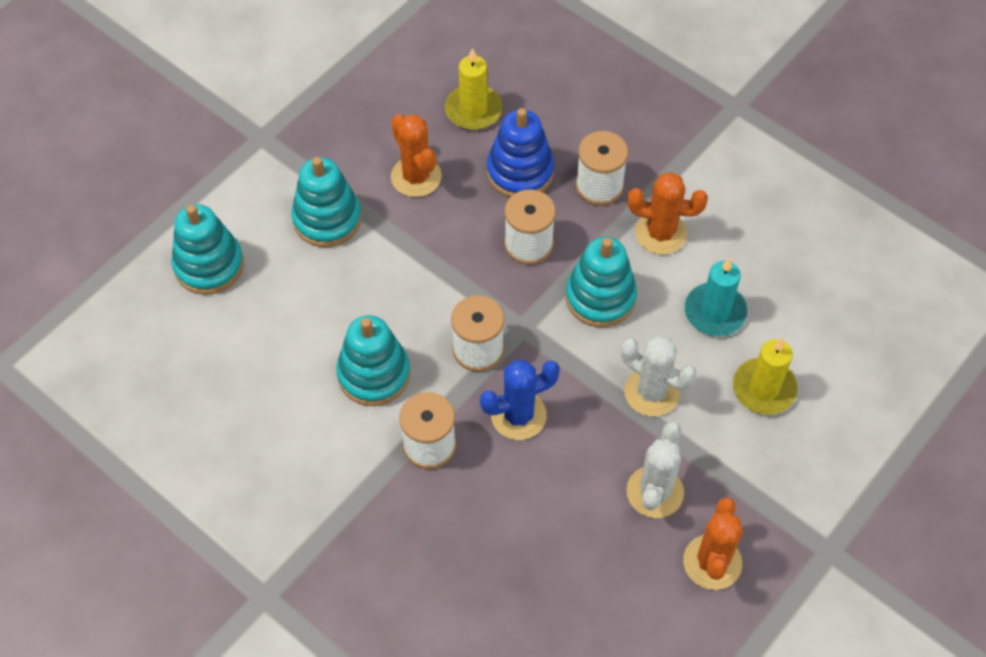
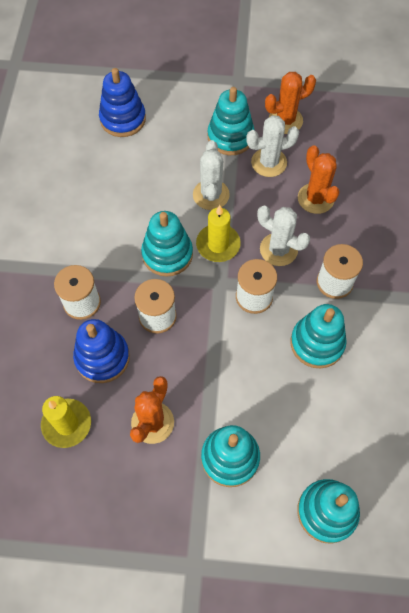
camera: 125 degrees left, 5 degrees up
(518, 415) = (278, 249): blue cactus -> white cactus
(661, 233) = (96, 248): orange cactus -> orange cactus (315, 198)
(715, 312) = (134, 192): turquoise candle -> none
(730, 473) = (230, 137): none -> turquoise stacking toy
(764, 388) = (167, 147): yellow candle -> yellow candle (218, 244)
(846, 364) = (123, 119): none -> blue stacking toy

